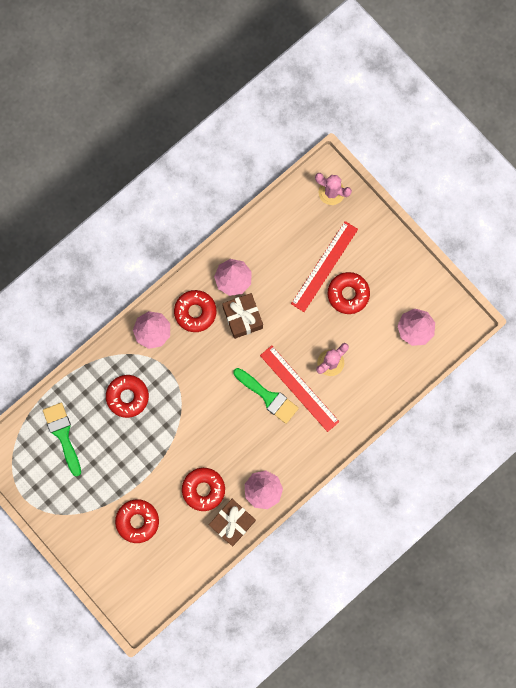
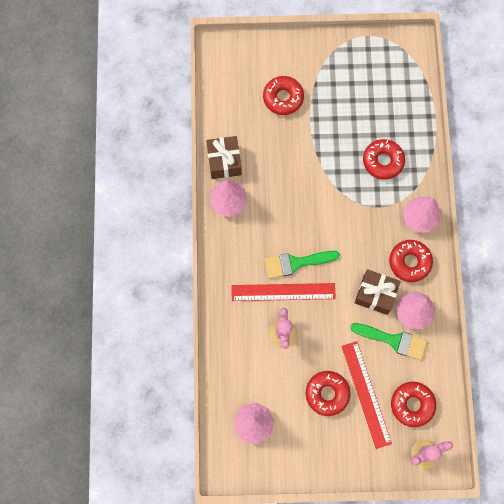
camera: 130 degrees right, 5 degrees down
(63, 434) = (392, 95): green brush -> green brush (393, 340)
(203, 489) = (266, 160): red donut -> red donut (412, 404)

